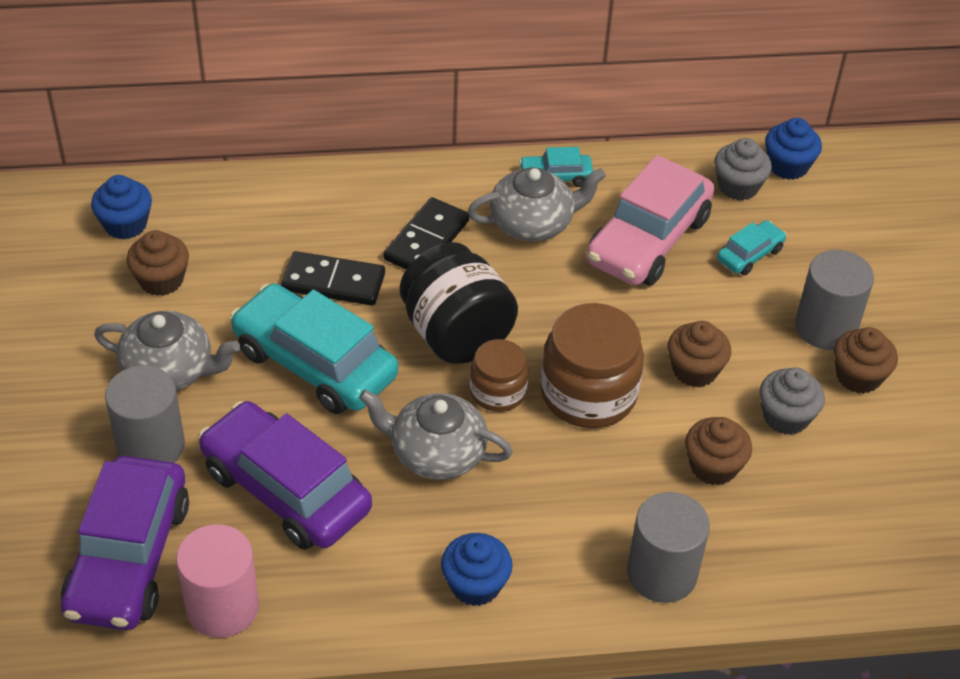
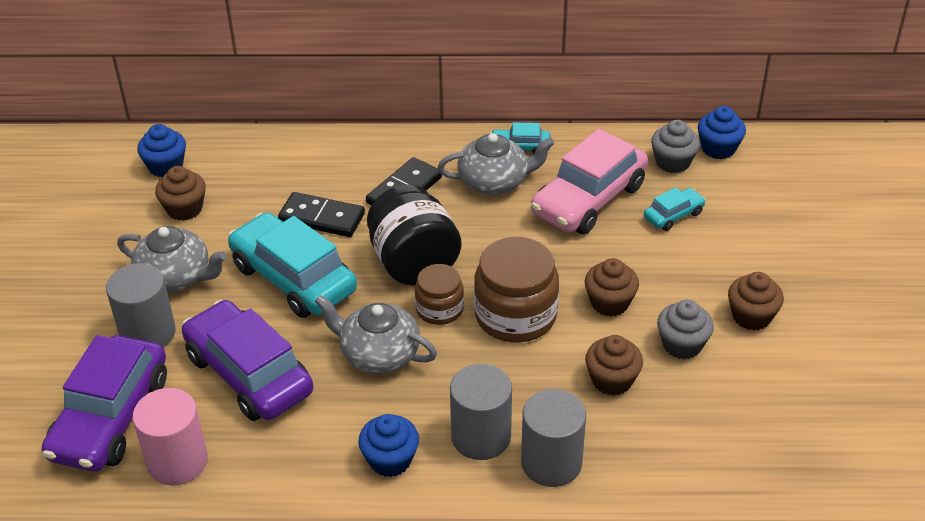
camera: 10 degrees right, 5 degrees down
(825, 327) = (729, 275): grey cylinder -> grey cylinder (481, 437)

